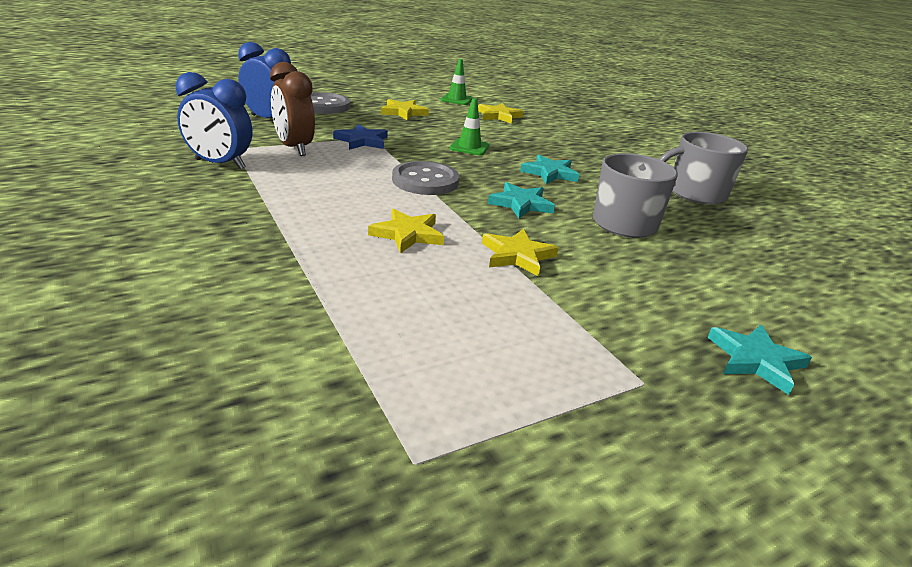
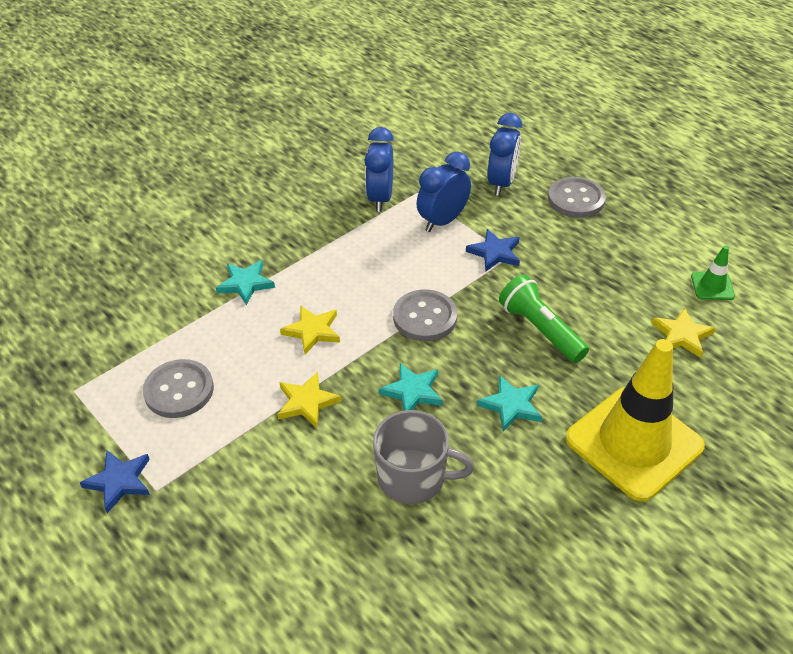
camera: 80 degrees right, 15 degrees up
(294, 148) = (443, 221): brown clock -> blue clock
(403, 112) = (611, 256): yellow star -> none
(463, 341) = (179, 390): none -> grey button
(469, 147) = (540, 330): green traffic cone -> green flashlight
(595, 148) = (634, 443): none -> yellow traffic cone
(629, 419) = (119, 481): none -> blue star
(695, 193) = (544, 551): grey mug -> none
(755, 360) = (199, 564): turquoise star -> turquoise star (245, 284)

